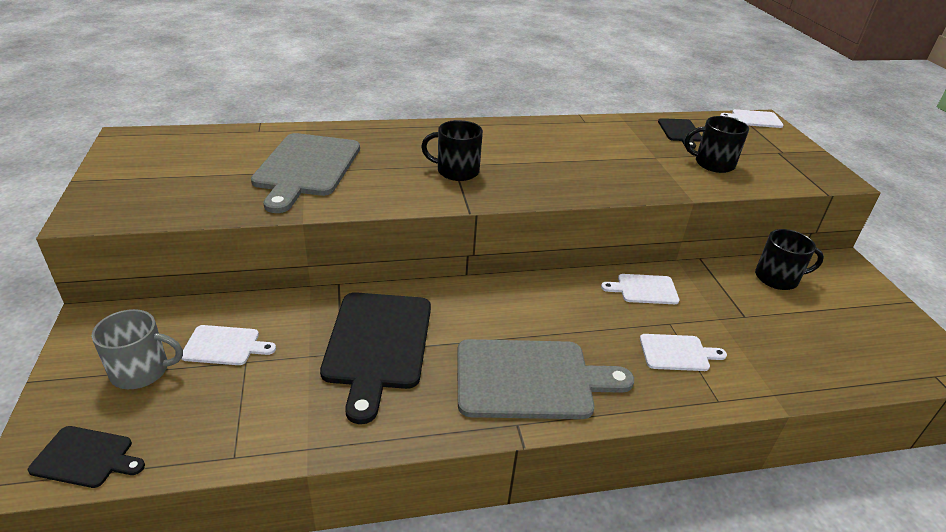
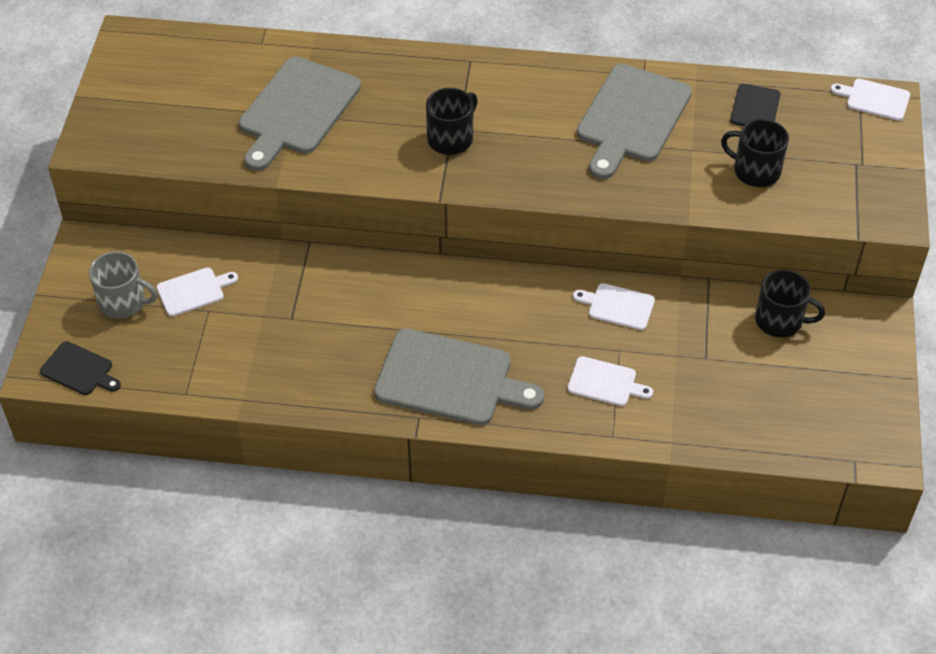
camera: 20 degrees right, 15 degrees up
(225, 346) = (193, 291): white cutting board -> white cutting board turned 45 degrees counterclockwise
(378, 344) = (326, 316): black cutting board -> none
(456, 171) = (451, 138): black mug -> black mug turned 105 degrees clockwise
(595, 144) = (632, 118): none -> grey cutting board

